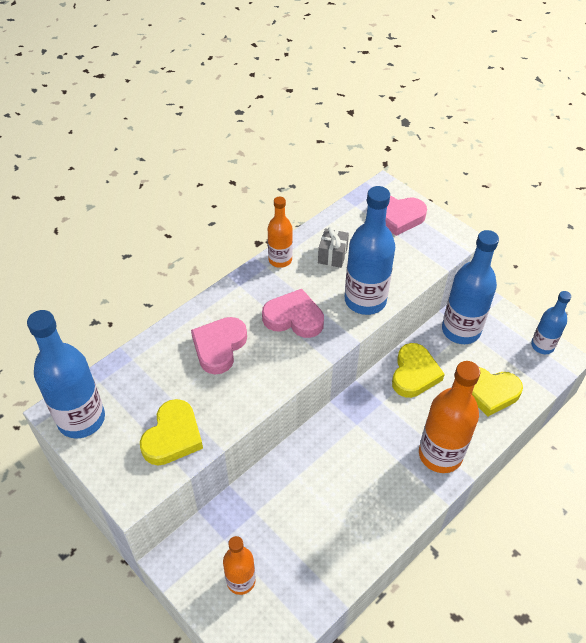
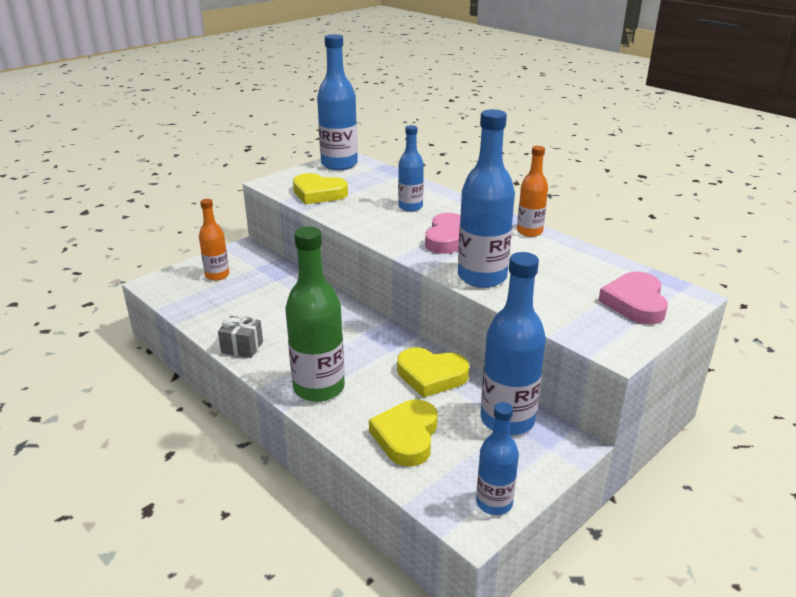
camera: 90 degrees right, 20 degrees down
(219, 347) = (410, 207): pink heart -> blue bottle
(332, 255) = (546, 259): grey gift -> grey gift (242, 347)
(440, 454) = (319, 388): orange bottle -> green bottle

